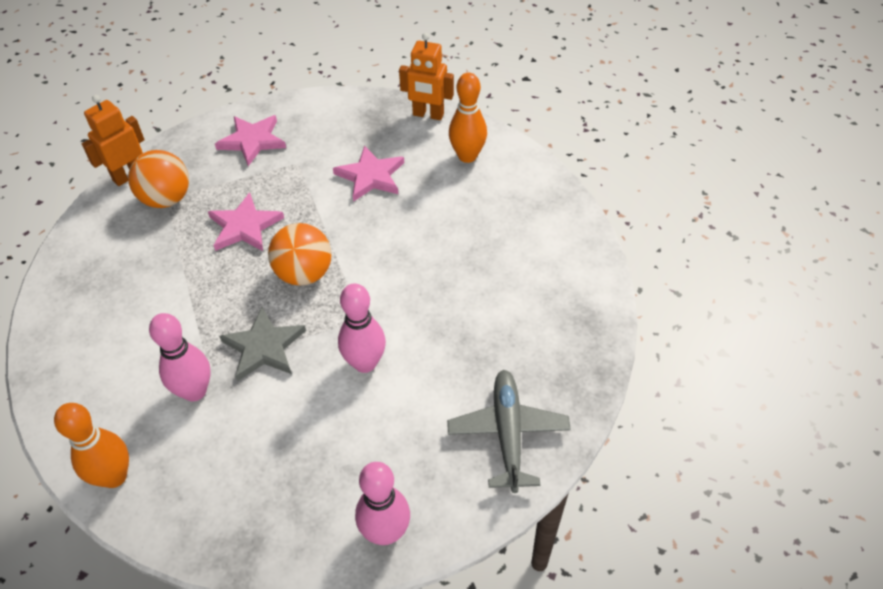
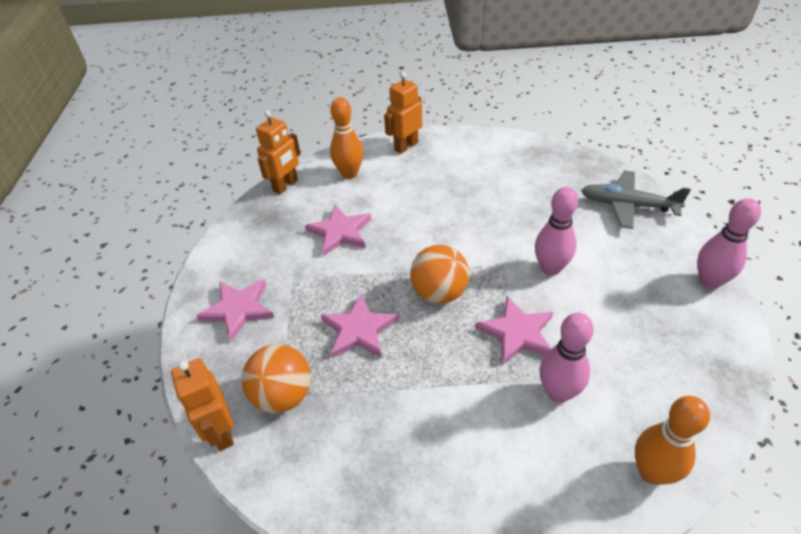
camera: 70 degrees left, 5 degrees down
(264, 347) = (517, 333): grey star -> pink star
(539, 189) = (406, 146): none -> orange robot

